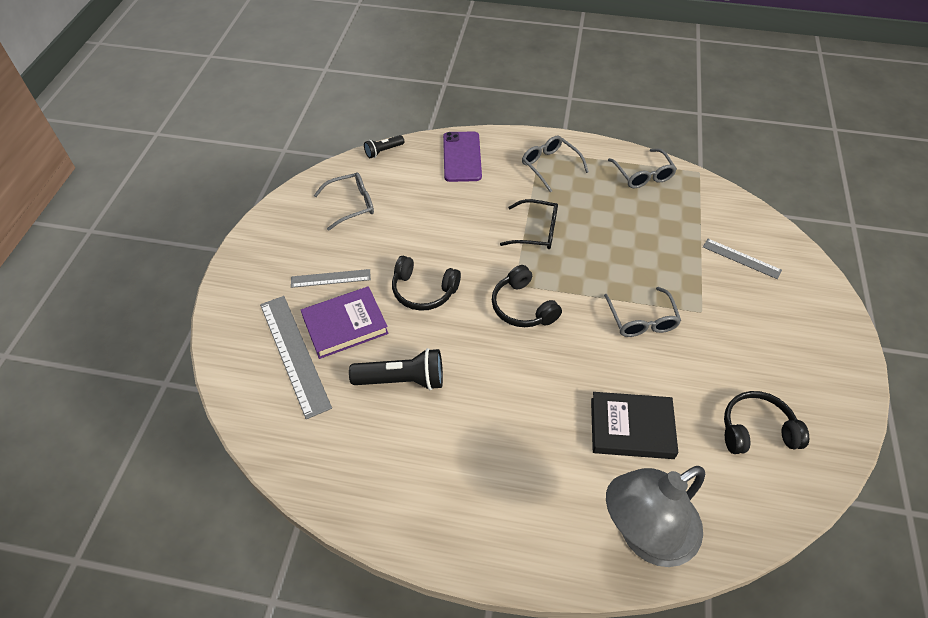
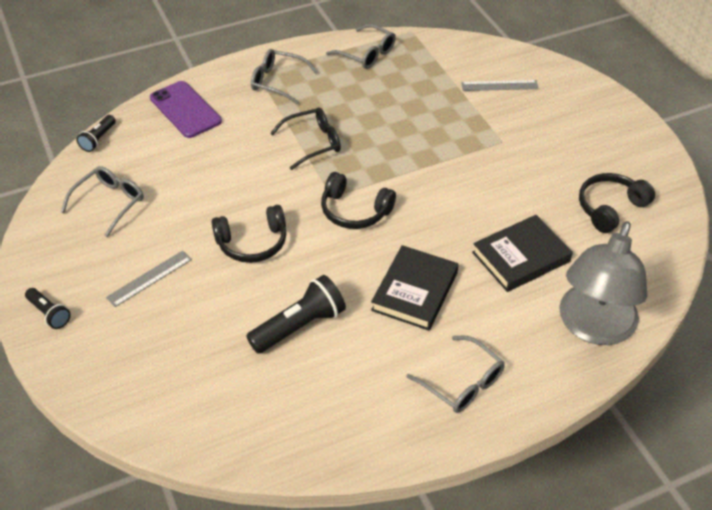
camera: 35 degrees left, 5 degrees down
(247, 268) = (49, 313): none -> black flashlight
(294, 354) = (174, 362): grey ruler -> none
(345, 325) = (202, 310): purple book -> none
(514, 405) = (415, 291): none -> black book
(641, 320) = (461, 171): grey glasses -> grey glasses (462, 383)

